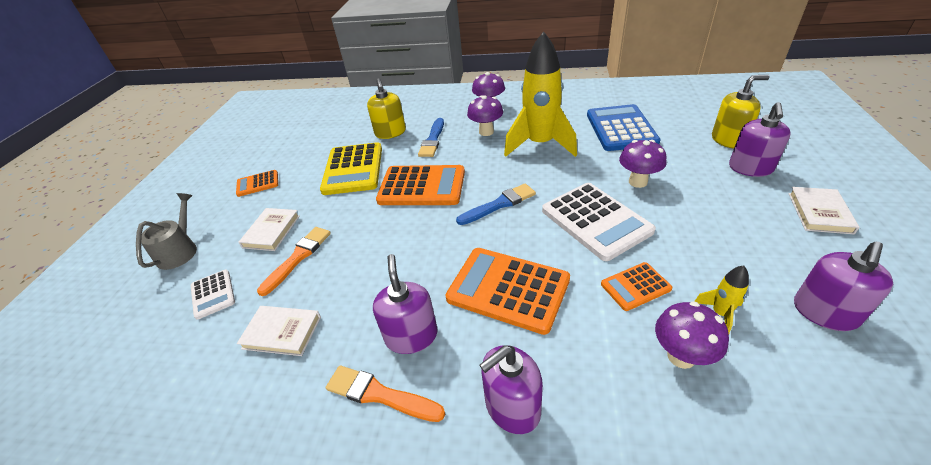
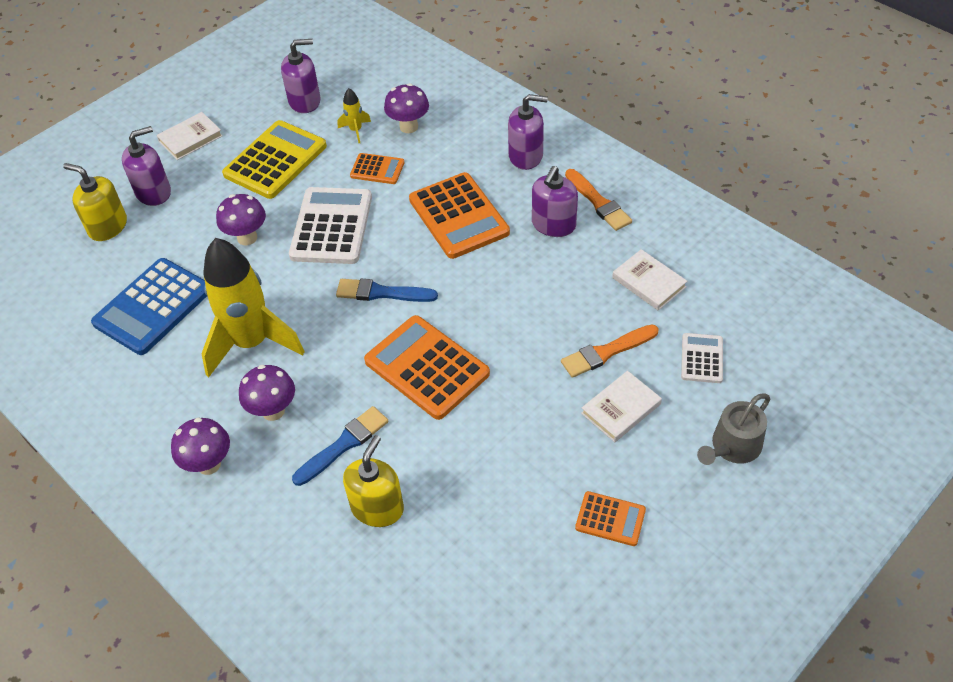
camera: 145 degrees left, 10 degrees up
(353, 169) = (477, 457): yellow calculator -> yellow calculator (275, 160)

